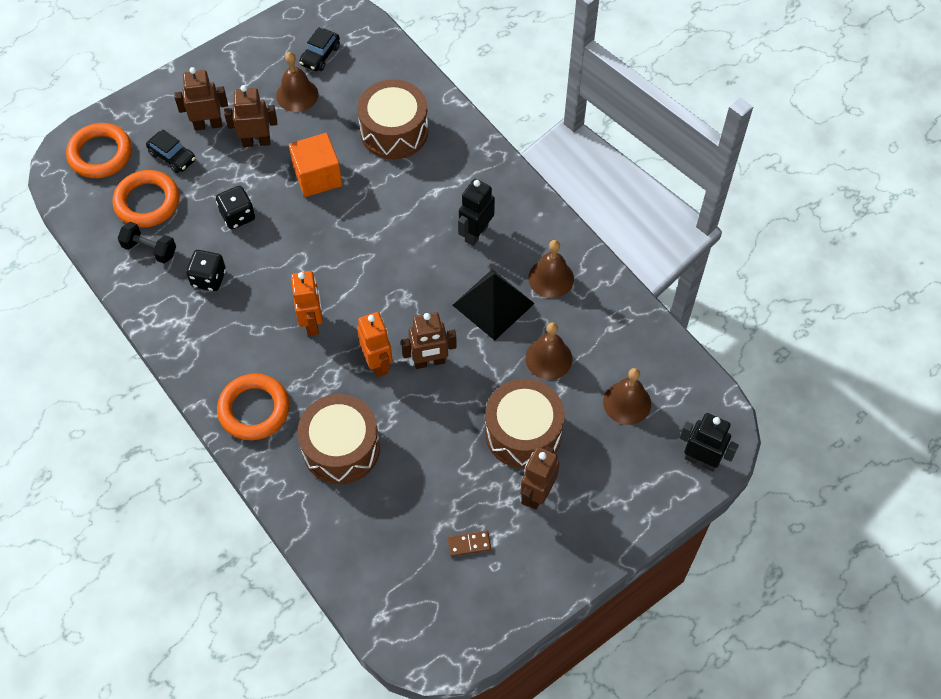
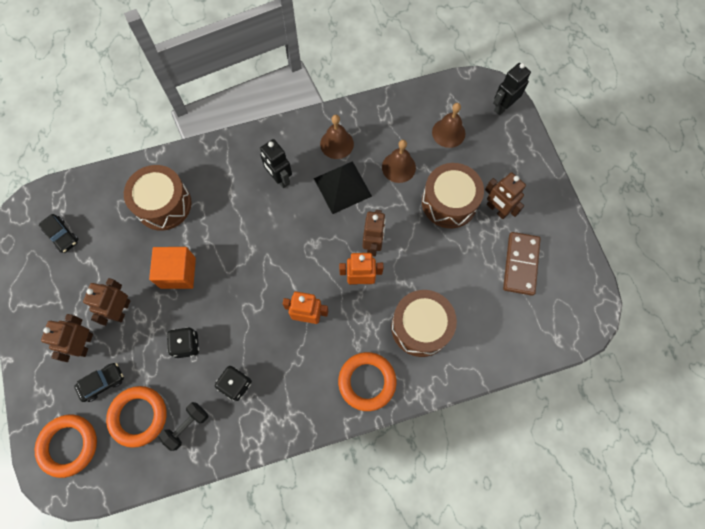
camera: 70 degrees left, 10 degrees up
(297, 95) = (91, 265): brown bell -> none
(469, 544) = (520, 264): brown domino -> brown domino, size x2.09

